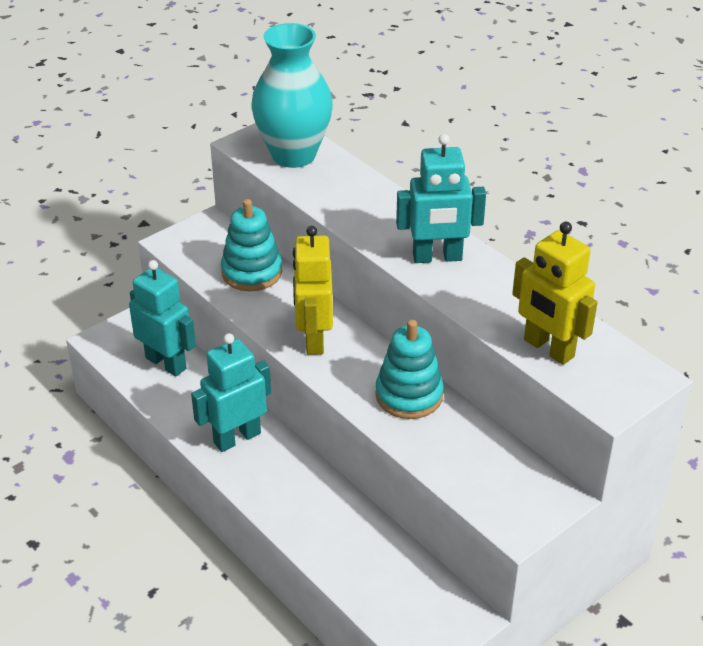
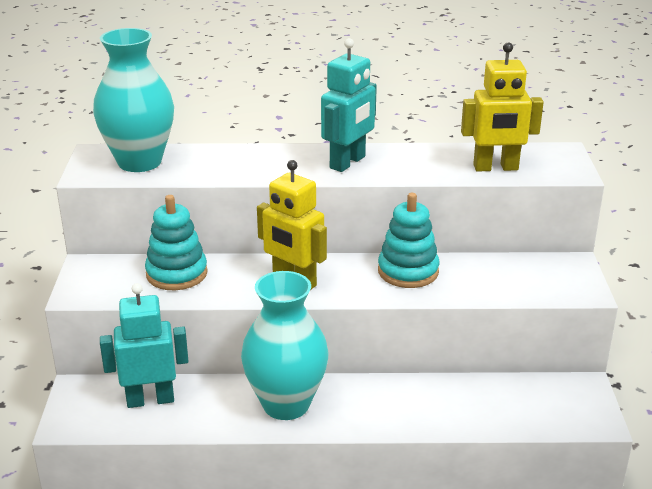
camera: 50 degrees left, 10 degrees down
(237, 438) = (286, 404): turquoise robot -> turquoise vase

